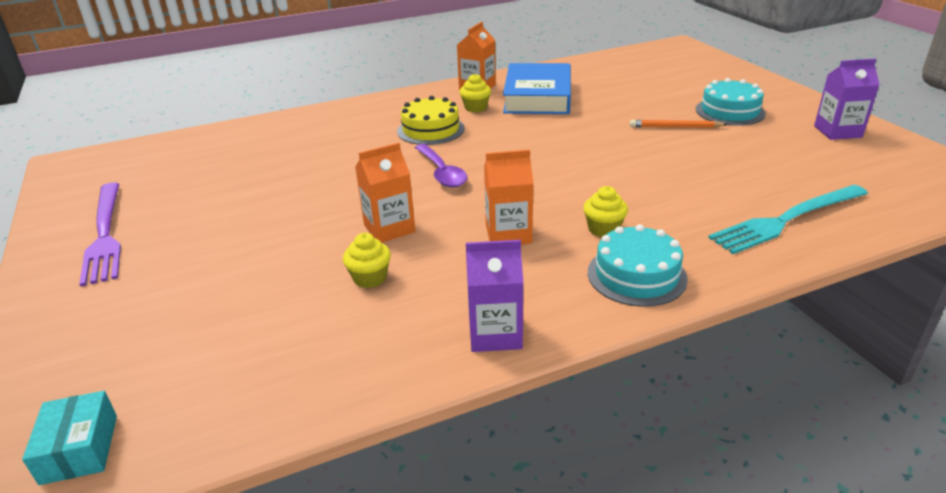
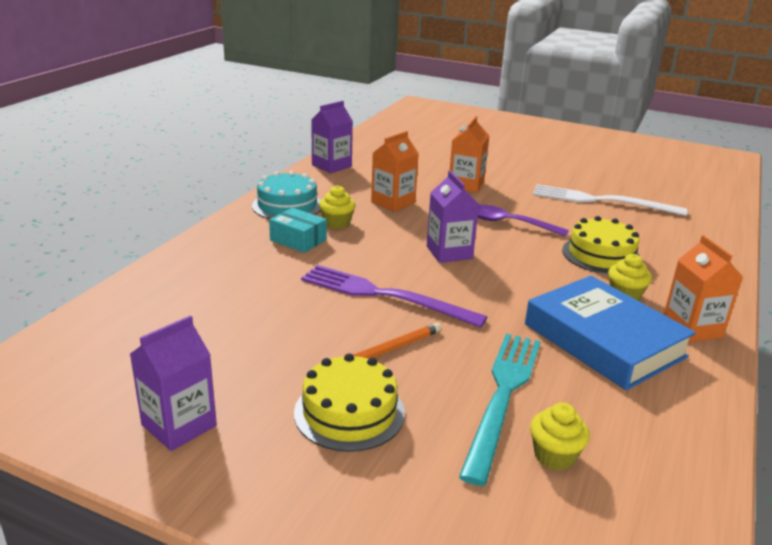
camera: 135 degrees right, 5 degrees down
(79, 449) = (423, 111): turquoise box -> turquoise box (298, 240)
(105, 234) = (592, 142): purple fork -> purple fork (383, 295)
(316, 164) = (600, 201): none -> white fork
(370, 278) = (427, 165): yellow cupcake -> yellow cupcake (554, 456)
(540, 167) = (449, 252): none -> purple carton
(730, 111) = (349, 412): turquoise cake -> yellow cake
(786, 220) = (205, 271): turquoise fork -> turquoise fork (503, 395)

